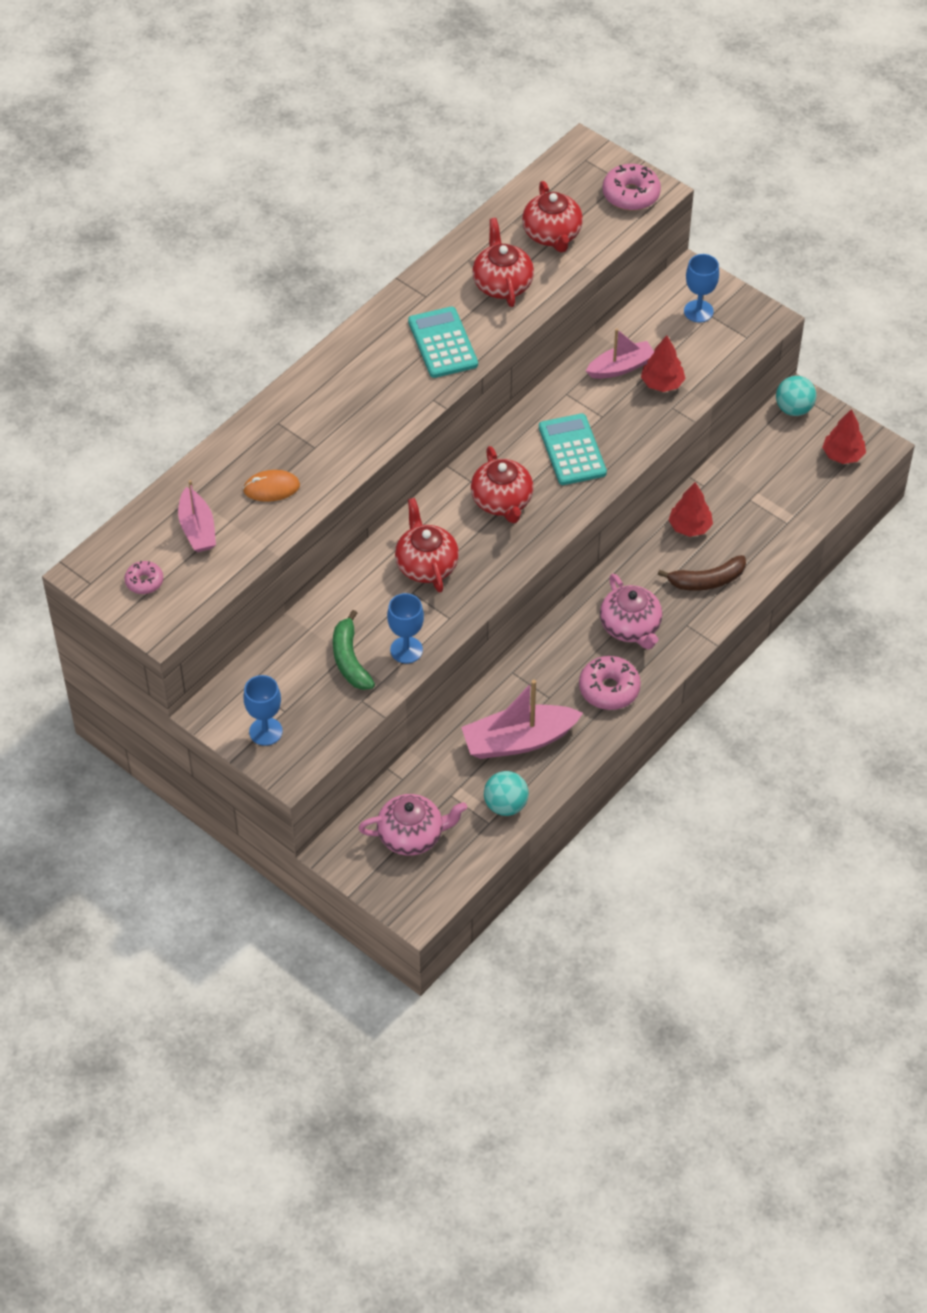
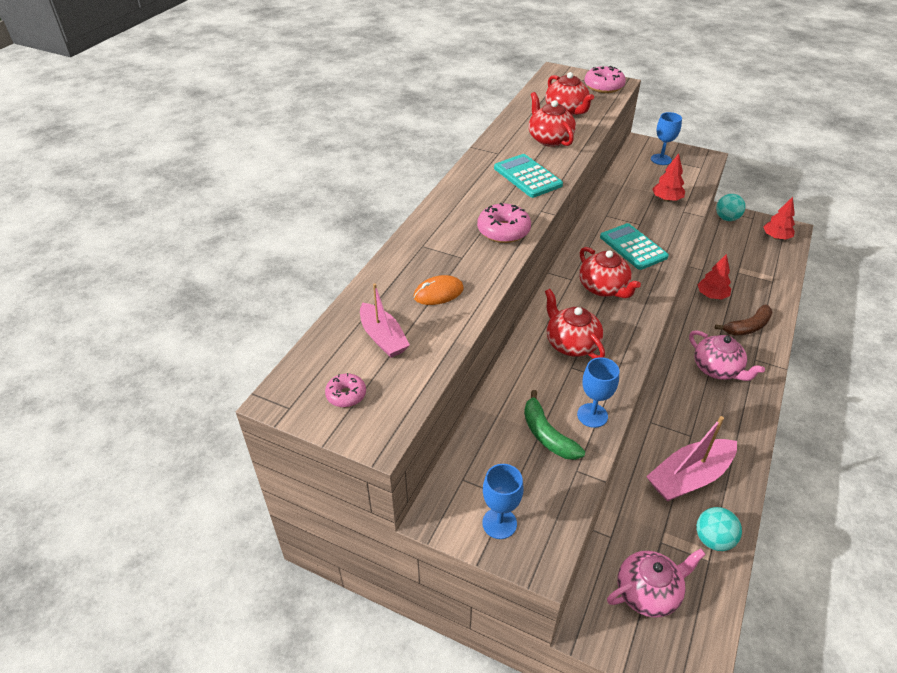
camera: 15 degrees left, 10 degrees down
(609, 689) = (732, 418): pink donut -> pink donut (503, 231)
(621, 367) = (633, 195): pink boat -> none

